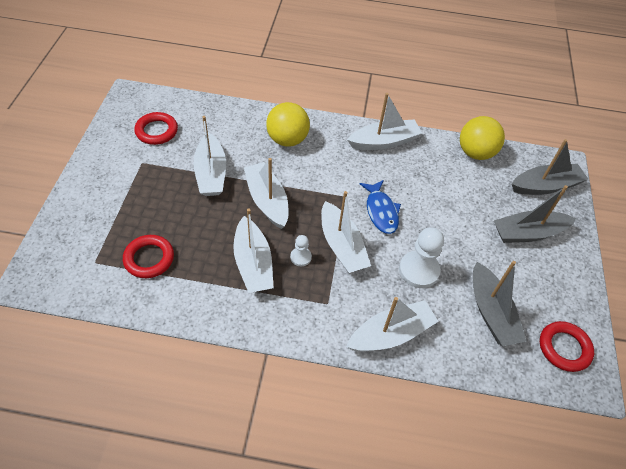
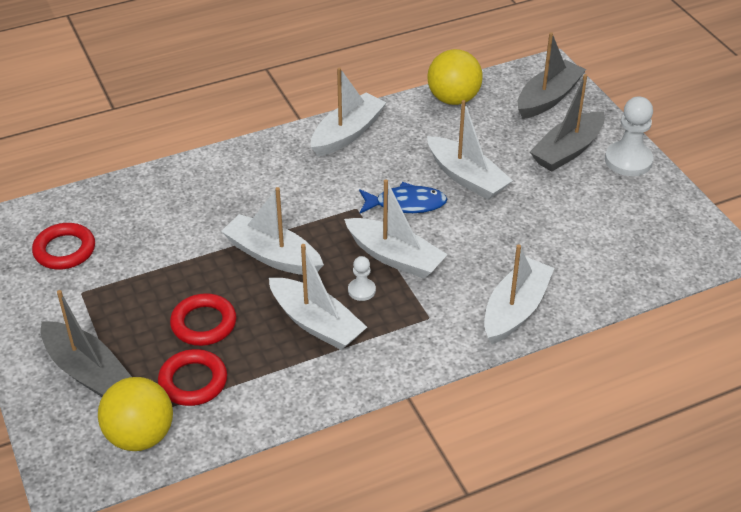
camera: 30 degrees left, 10 degrees down
(211, 173) = (179, 261): white boat -> white boat (466, 177)
(287, 140) = (236, 183): yellow ball -> yellow ball (140, 436)
(381, 211) = (406, 204): blue fish -> blue fish turned 45 degrees counterclockwise
(419, 270) = (492, 239): white pawn -> white pawn (628, 160)
(491, 312) = (591, 239): grey boat -> grey boat (86, 370)
(564, 348) = (679, 234): red ring -> red ring (203, 323)

